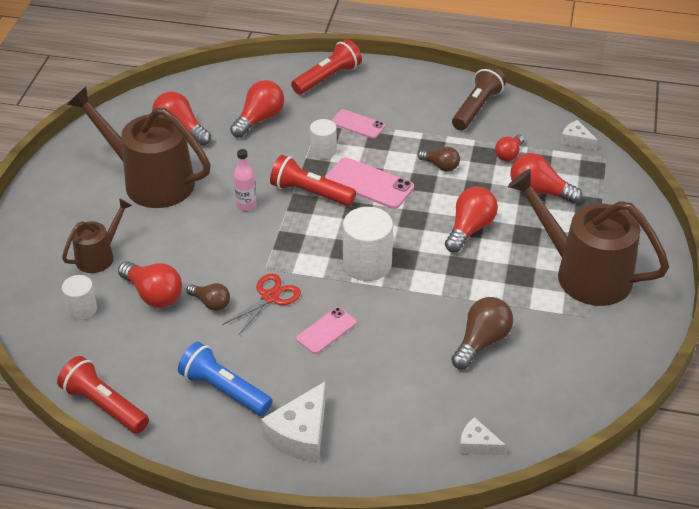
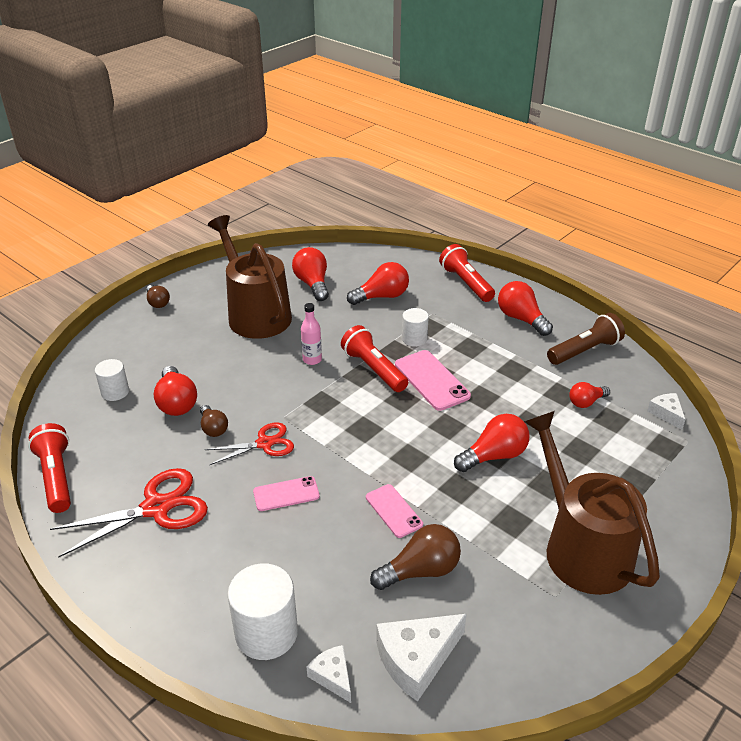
camera: 30 degrees right, 5 degrees down
(99, 256) = (165, 356): brown watering can -> none
(224, 390) = (156, 508): blue flashlight -> red scissors
(300, 434) = (181, 580): white cheese -> white cheese (416, 659)
(327, 78) = (466, 283): red flashlight -> red flashlight turned 105 degrees counterclockwise
(358, 124) = (462, 328): pink phone -> pink phone (394, 511)
(367, 264) = (372, 449): white cylinder -> white cylinder (266, 633)
(440, 166) = (510, 389): brown light bulb -> brown light bulb (158, 303)
(539, 191) = (591, 447): red light bulb -> red light bulb (521, 319)

